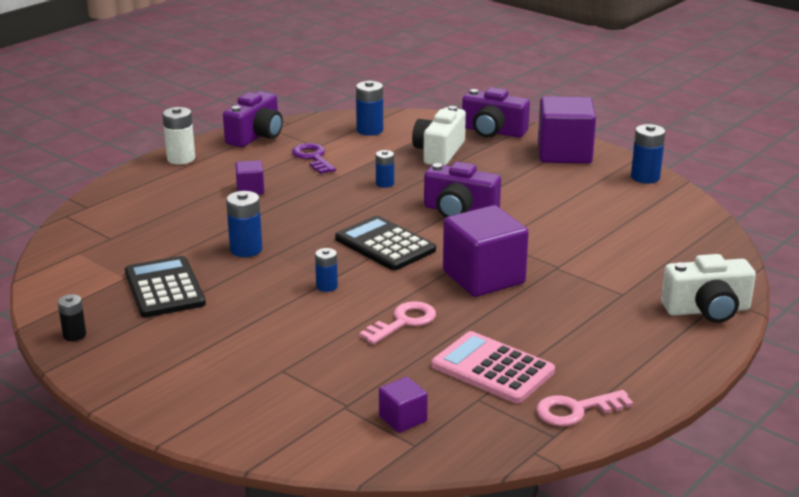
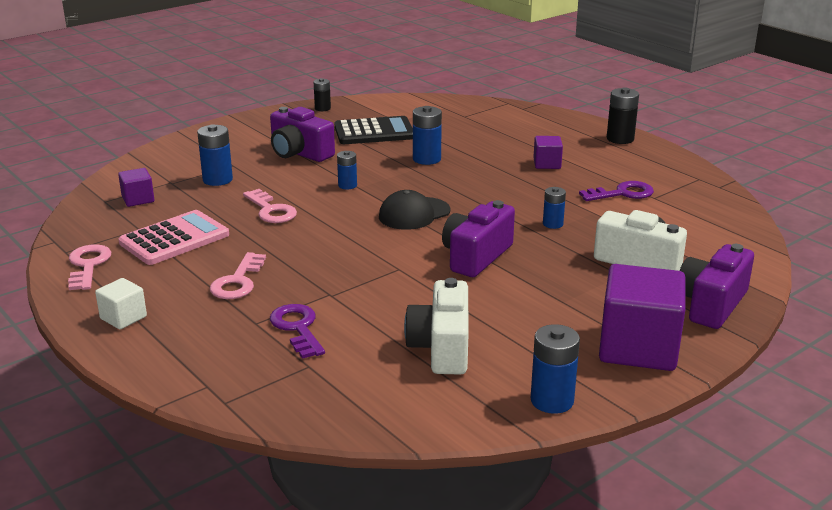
camera: 100 degrees right, 0 degrees up
(181, 158) = (620, 139): white battery -> black battery
(256, 136) = (679, 170): purple camera -> purple camera (299, 153)
(370, 130) = (703, 227): blue battery -> blue battery (217, 180)
(385, 244) = (414, 214): black calculator -> black cap
(483, 277) = (328, 253): purple cube -> none
(561, 314) = (238, 282): none -> pink key
(619, 274) = (297, 328): none -> purple key
(657, 361) = (123, 318): none -> white cube
(707, 310) = (191, 369): white camera -> white camera (441, 348)

